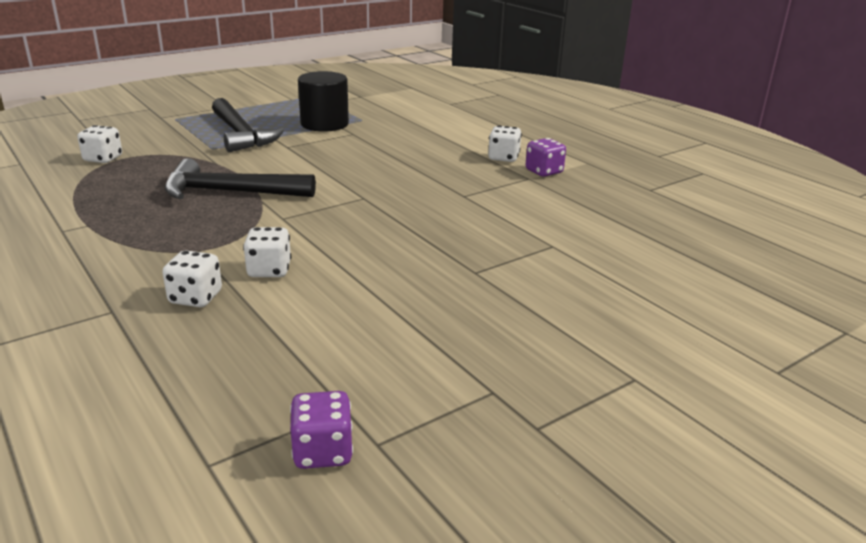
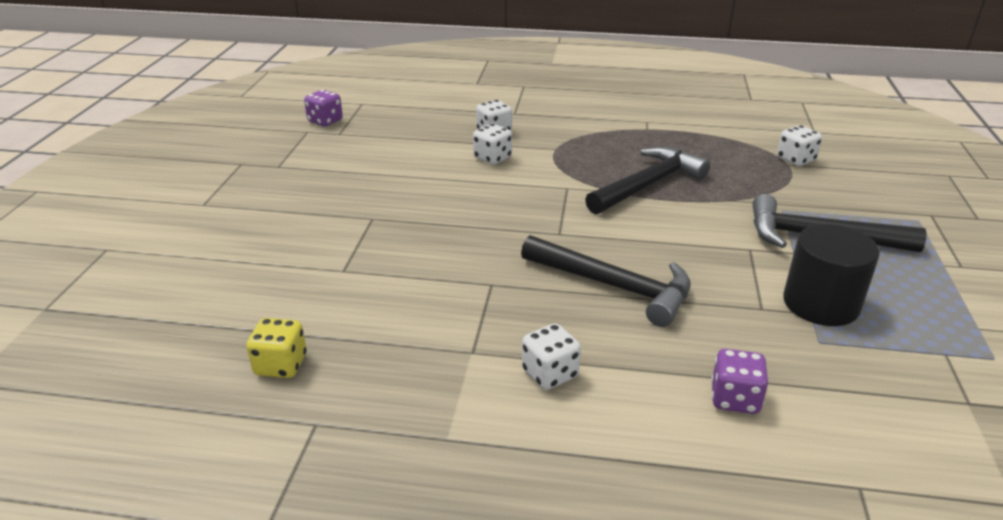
camera: 135 degrees right, 5 degrees up
(398, 165) = (615, 286): none -> black hammer
(544, 171) = (471, 375): purple dice -> purple dice (735, 399)
(651, 216) = (281, 365): none -> yellow dice

